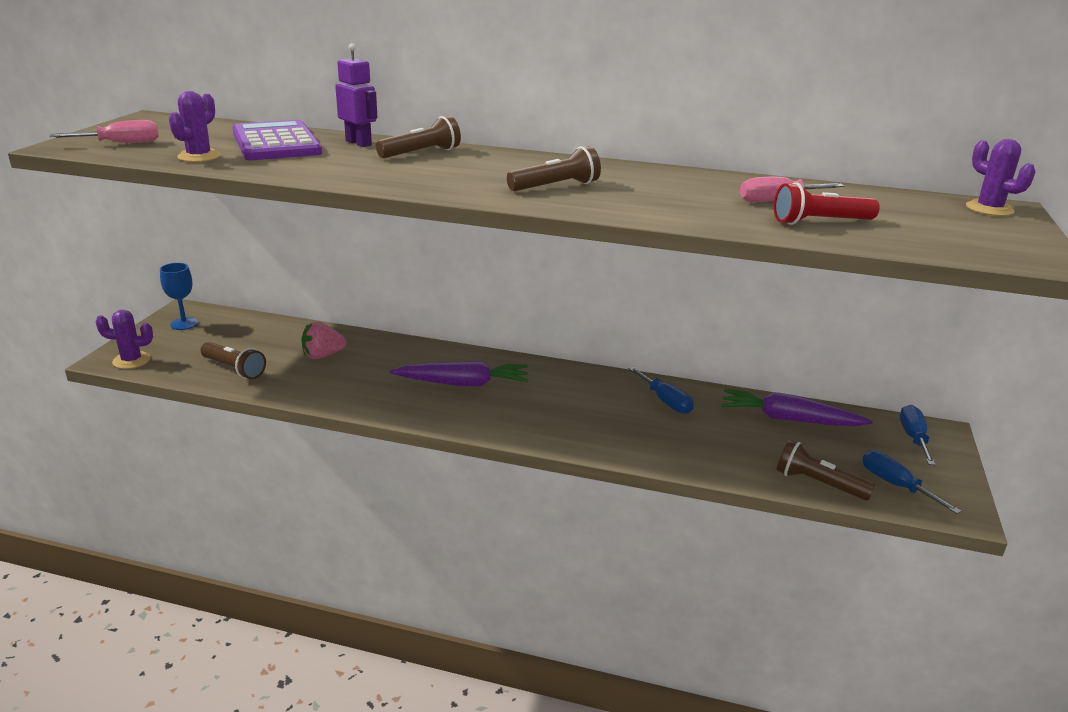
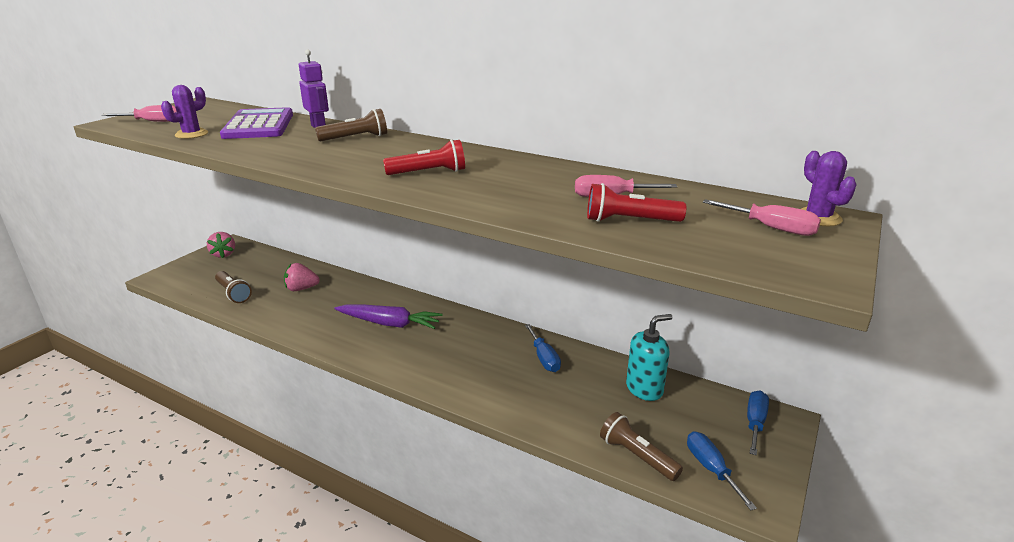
camera: 15 degrees right, 0 degrees up
(131, 360) = (170, 280): purple cactus -> none
(184, 324) = (223, 254): blue goblet -> pink strawberry
(556, 187) = (429, 172): brown flashlight -> red flashlight
(789, 419) = (644, 389): purple carrot -> turquoise soap dispenser
(957, 220) = (771, 228): none -> pink screwdriver

